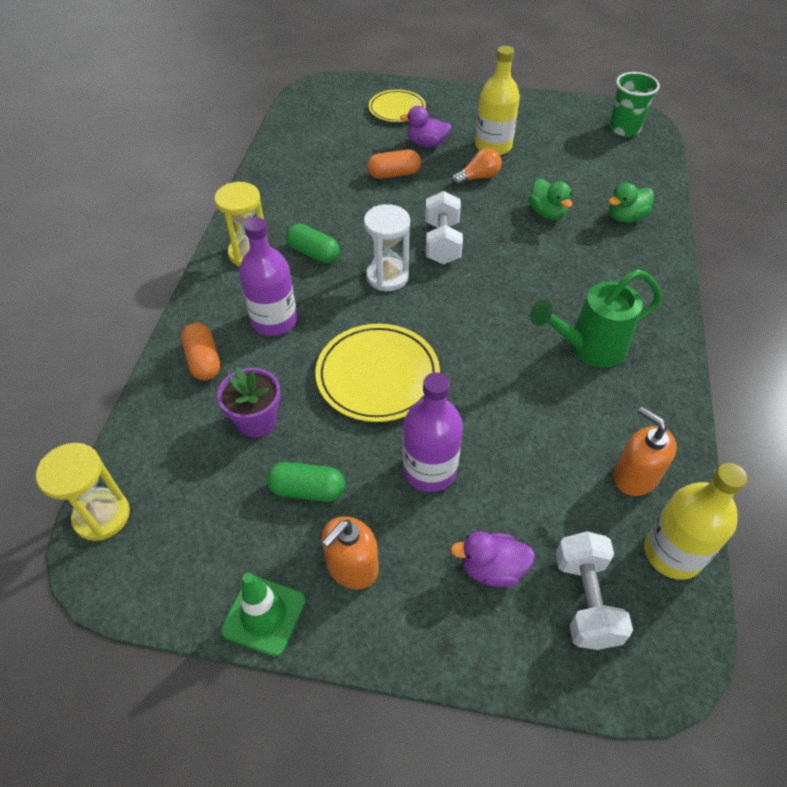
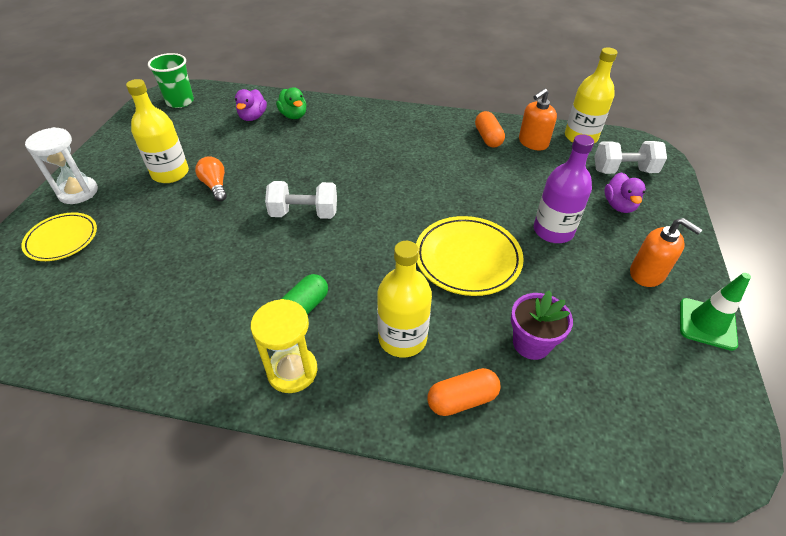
camera: 90 degrees left, 5 degrees down
(102, 516) = (675, 468): yellow hourglass -> none
(274, 320) = (402, 338): purple bottle -> yellow bottle
(307, 490) = (592, 302): green capsule -> none
(387, 276) = (345, 251): white hourglass -> white hourglass (78, 192)
(394, 174) = (187, 244): orange capsule -> orange capsule (488, 138)
(426, 143) = (143, 218): purple duck -> purple duck (253, 117)
(547, 213) = (278, 151): green duck -> none
(588, 348) = (429, 148): green watering can -> none

